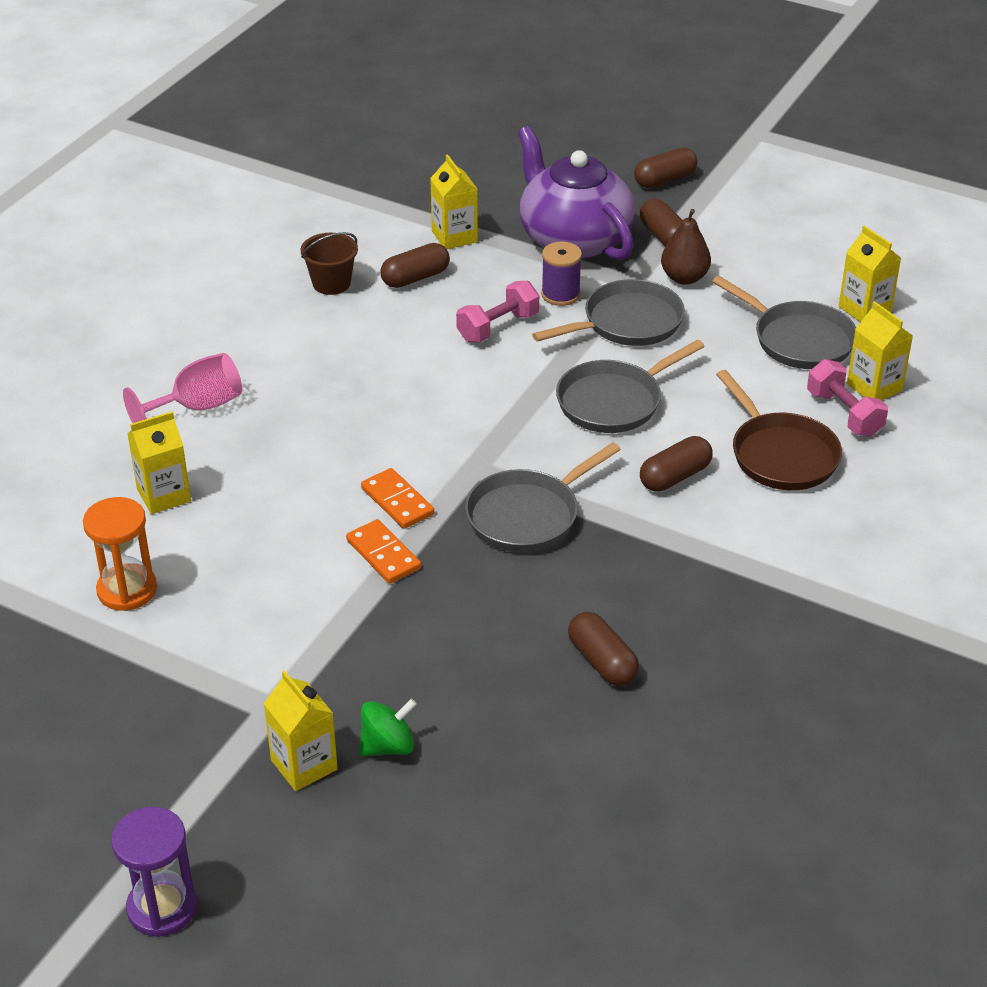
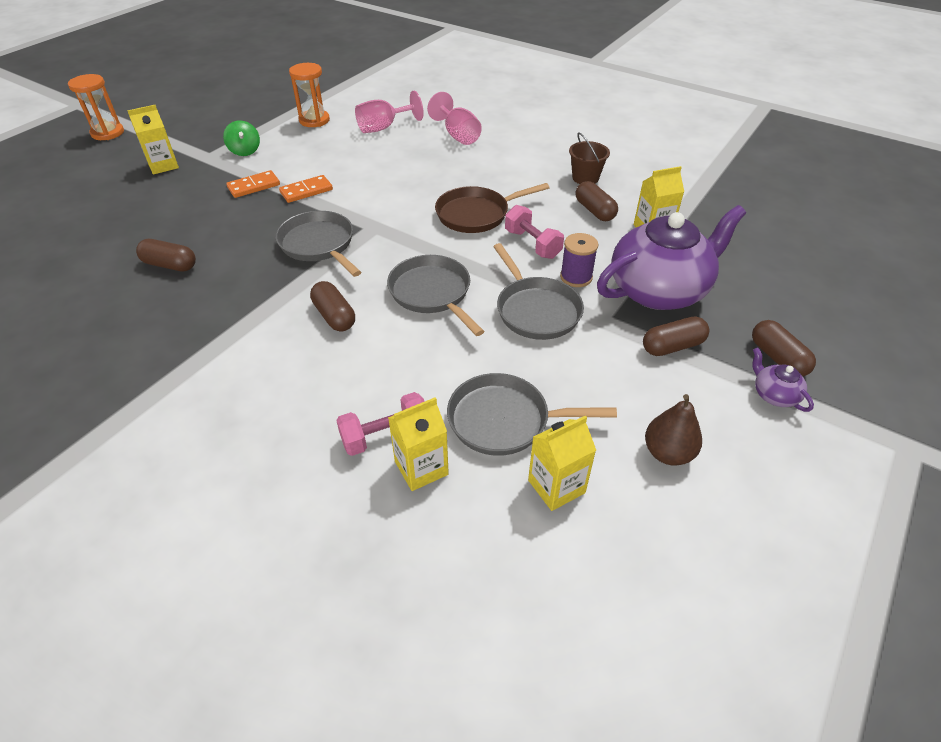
camera: 95 degrees right, 5 degrees up
(162, 907) = (107, 133): purple hourglass -> orange hourglass
(164, 495) = (383, 128): yellow carton -> pink goblet
(388, 746) = (158, 189): green spinning top -> green spinning top (245, 151)
(397, 501) = (352, 197): orange domino -> orange domino (254, 186)
(602, 661) = (170, 265): brown capsule -> brown capsule turned 45 degrees clockwise
(684, 278) = (605, 352): brown pear -> brown pear (668, 453)
(715, 188) = (774, 395): none -> purple teapot
(780, 455) = (341, 381): brown pan -> brown pan (476, 214)
(798, 340) = (504, 420): grey pan -> grey pan turned 45 degrees clockwise

